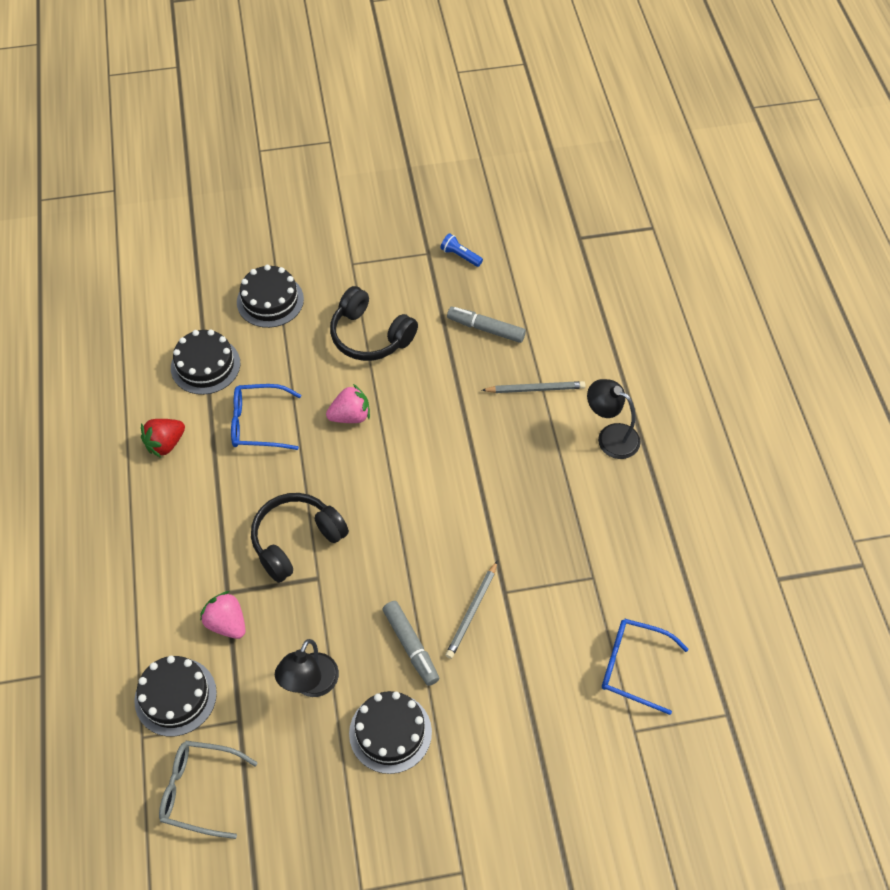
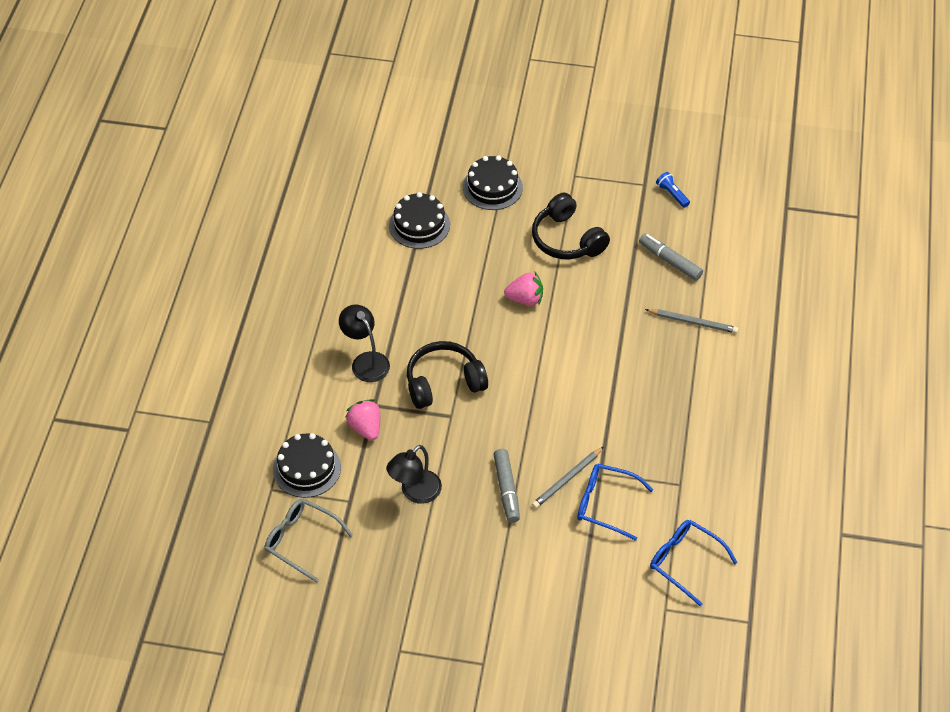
camera: 20 degrees right, 5 degrees down
(165, 444) = (365, 277): red strawberry -> none
(259, 423) = (446, 283): blue glasses -> blue glasses (606, 504)
(390, 732) = (465, 547): black cake -> none
(610, 436) = (743, 379): black lamp -> black lamp (366, 361)

